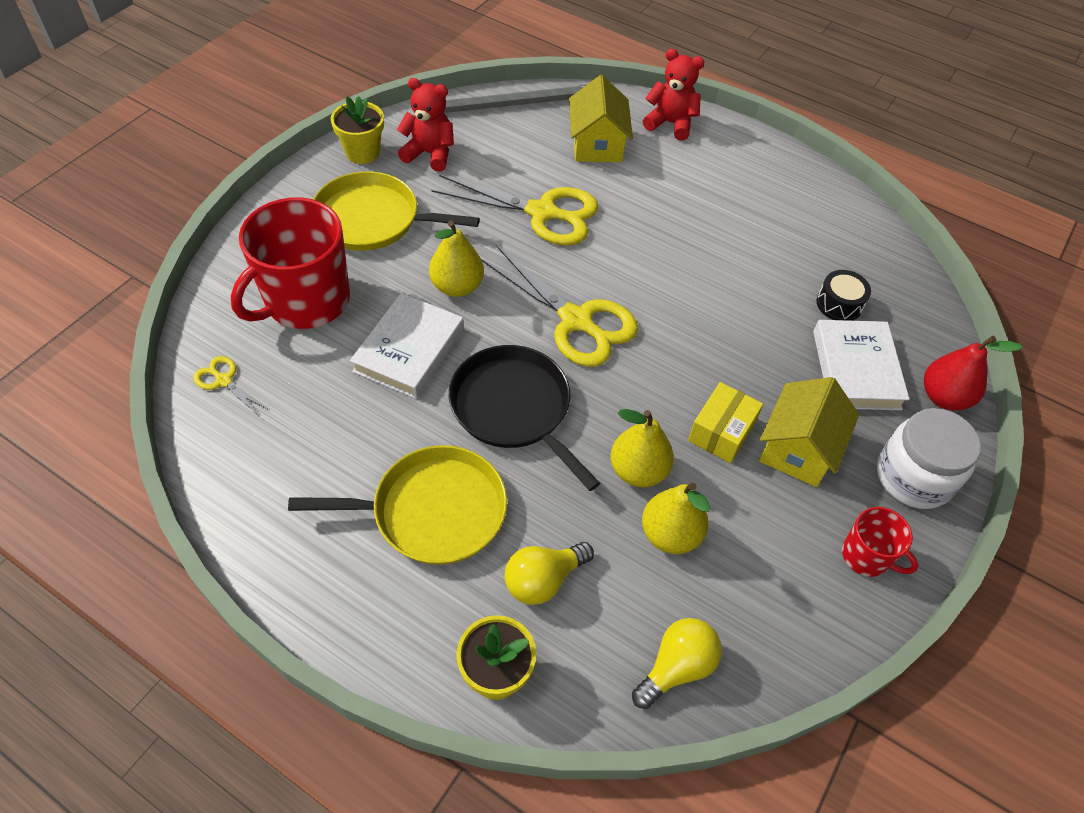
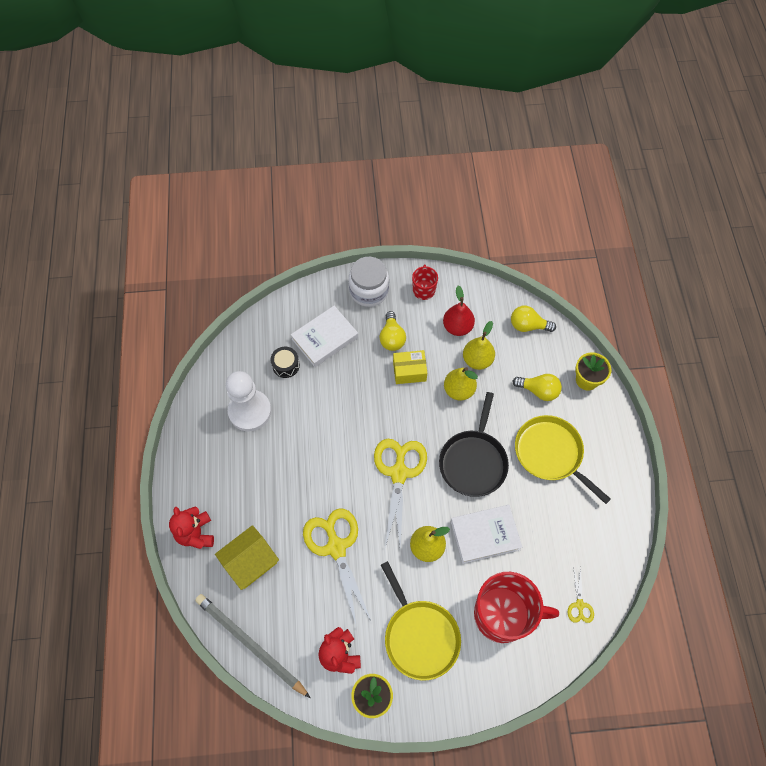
camera: 125 degrees left, 10 degrees up
(793, 236) = (250, 411): none -> white pawn
(798, 449) = (392, 338): yellow house -> yellow light bulb
(944, 397) = (312, 298): red pear -> red pear (457, 327)

